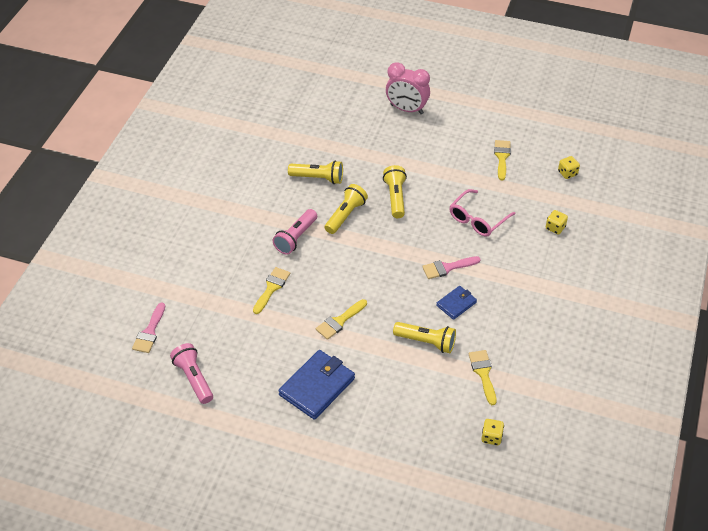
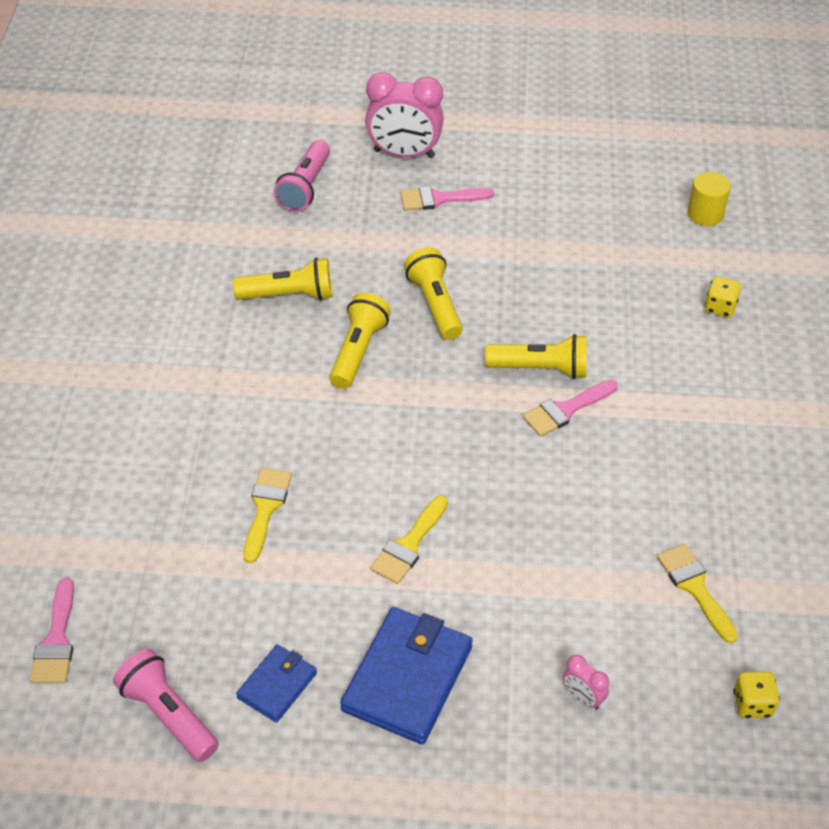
camera: 15 degrees left, 0 degrees up
(296, 238) = (282, 408): pink flashlight -> pink flashlight (305, 187)
(403, 415) = (582, 697): none -> pink clock
(417, 138) = (439, 199): none -> pink brush
(426, 342) = (576, 551): yellow flashlight -> yellow flashlight (540, 369)
(456, 304) = (603, 471): blue wallet -> blue wallet (277, 685)
(477, 219) = (587, 317): pink glasses -> none
(502, 157) = (590, 206): yellow brush -> none
(567, 173) = (705, 214): yellow dice -> yellow cylinder

